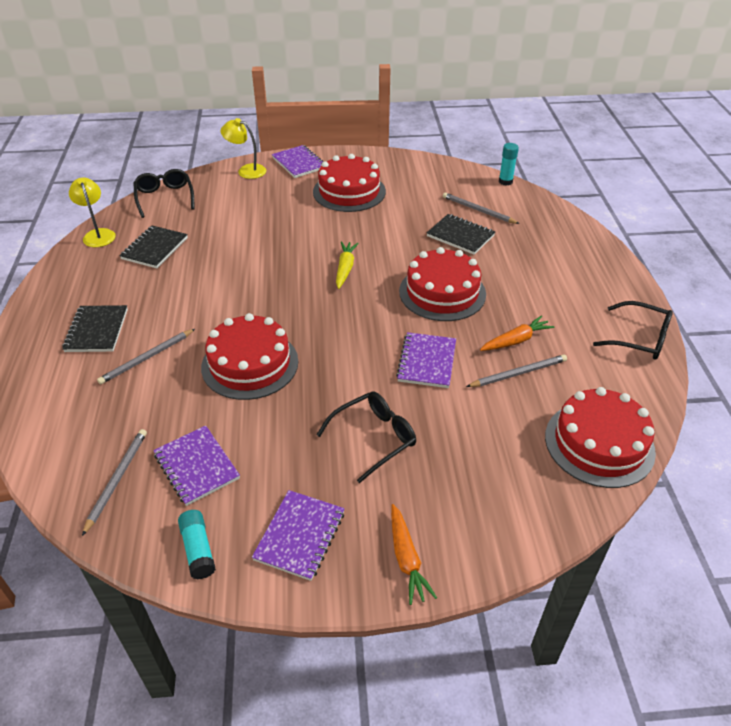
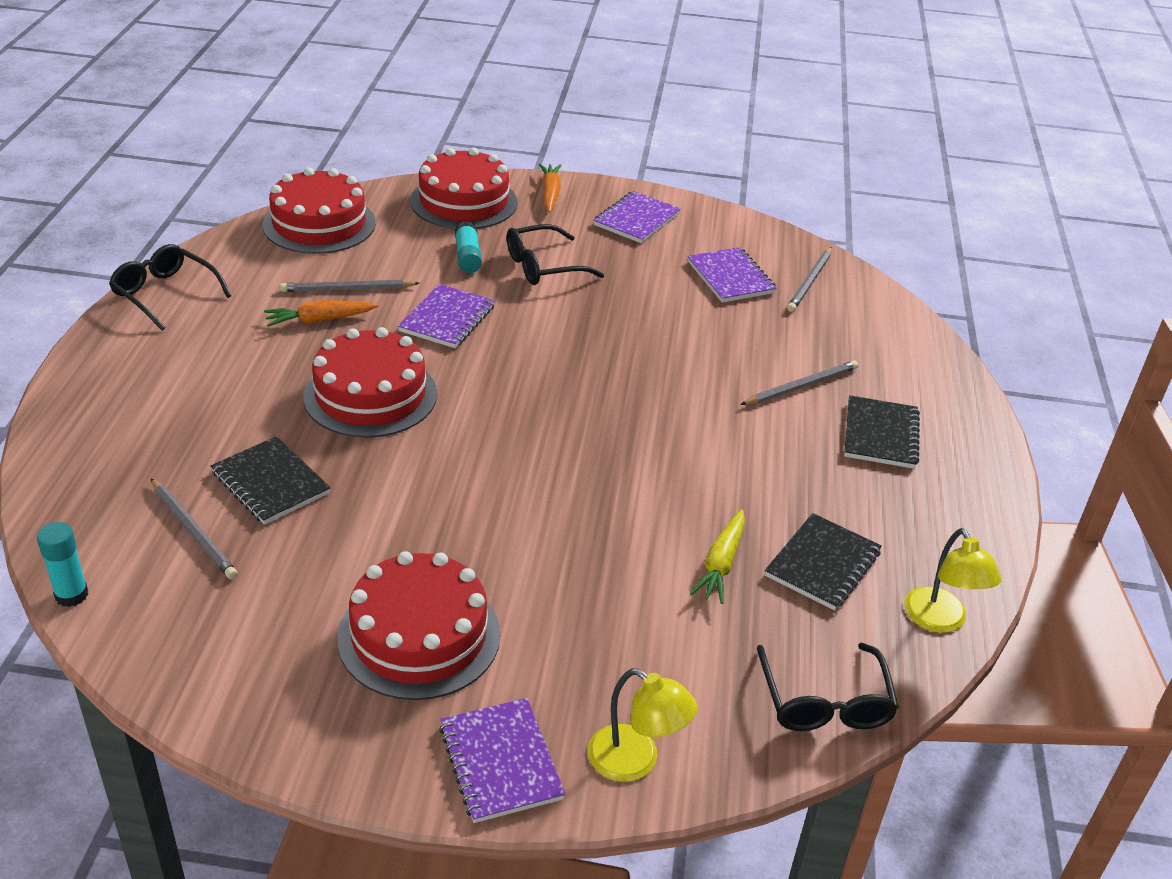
camera: 170 degrees left, 5 degrees down
(198, 549) = (726, 227): turquoise glue stick -> turquoise glue stick (468, 257)
(250, 364) = (667, 356): red cake -> red cake (464, 201)
(345, 269) = (498, 460): yellow carrot -> yellow carrot (721, 564)

